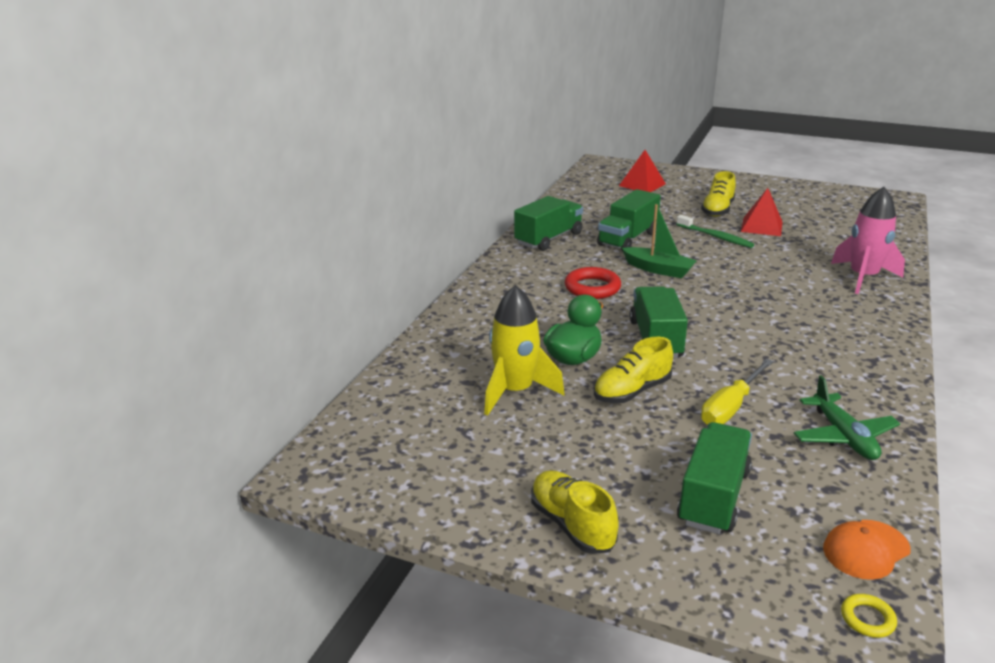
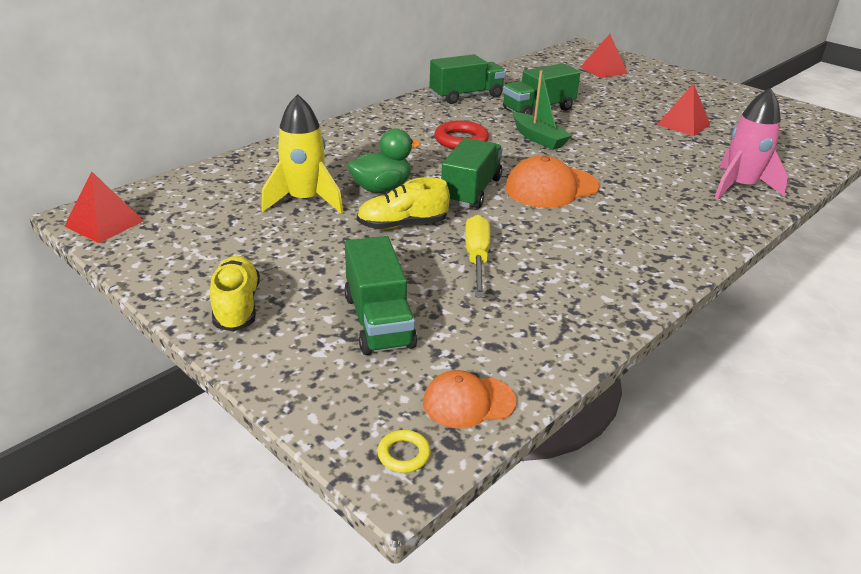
camera: 20 degrees right, 5 degrees up
(337, 476) = (104, 223): none -> red pyramid
(713, 497) = (378, 321): green truck -> green truck turned 120 degrees clockwise
(715, 237) = (626, 124): green toothbrush -> none
(717, 210) = (654, 103): yellow shoe -> none
(719, 317) = (551, 188): none -> orange cap
(730, 407) = (477, 258): yellow screwdriver -> yellow screwdriver turned 120 degrees clockwise
(843, 436) = (557, 309): green plane -> none

